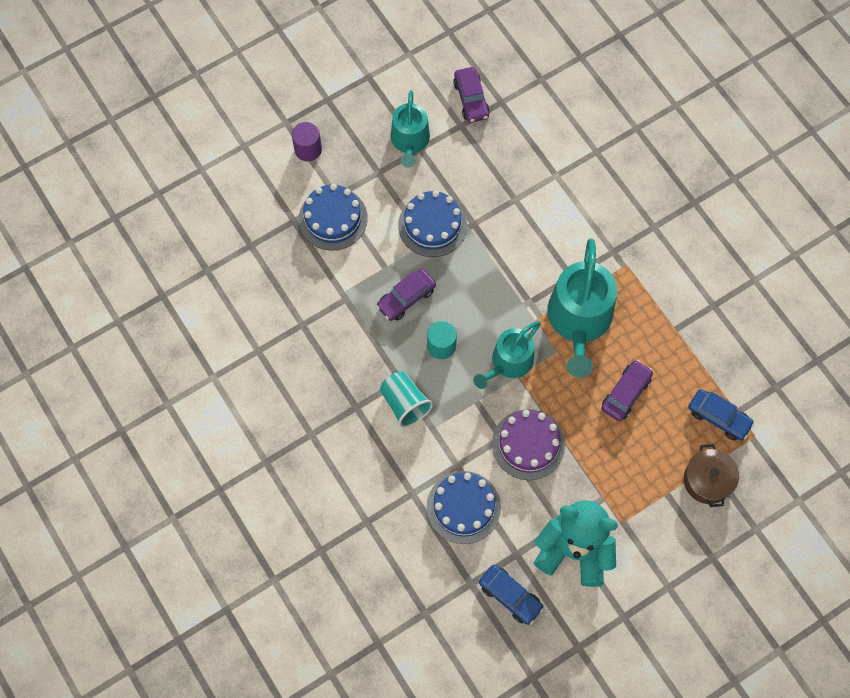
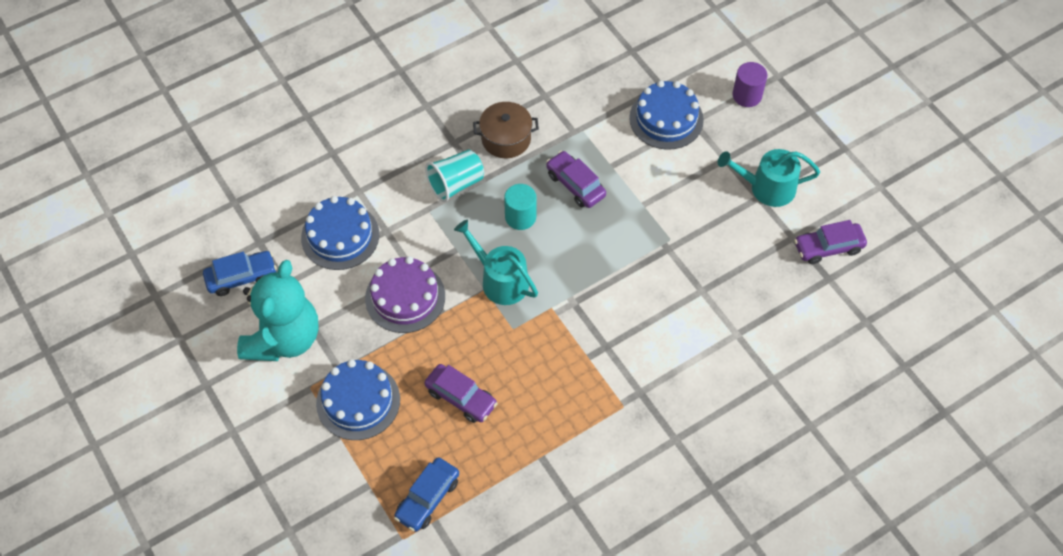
camera: 90 degrees right, 10 degrees down
(432, 225) = (663, 209): blue cake -> blue cake (358, 401)
(510, 596) = (241, 277): blue car -> blue car turned 150 degrees counterclockwise
(579, 320) = (551, 352): turquoise watering can -> none
(707, 480) = (351, 480): brown pot -> brown pot (506, 139)

